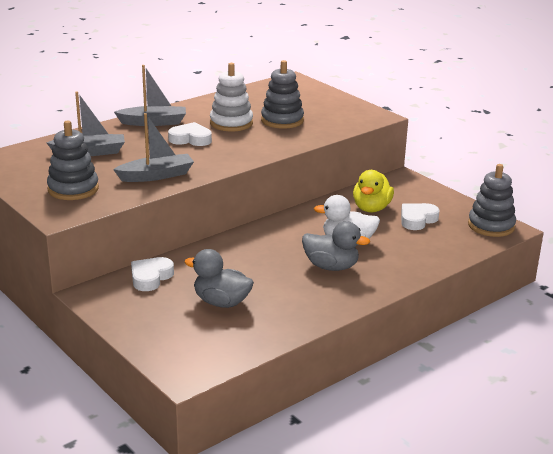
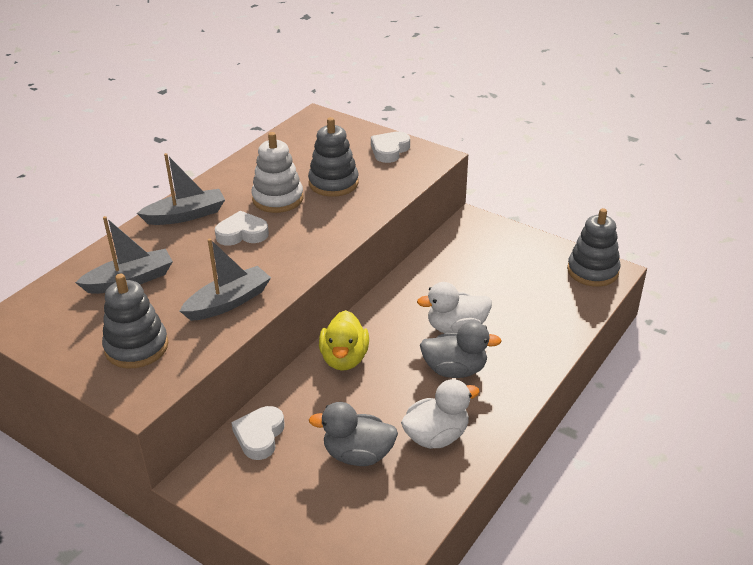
camera: 15 degrees left, 10 degrees up
(291, 303) = (436, 436): none -> white duck
(371, 208) = (459, 273): yellow duck -> yellow duck (344, 359)
(417, 220) = (514, 279): white heart -> white heart (389, 150)

